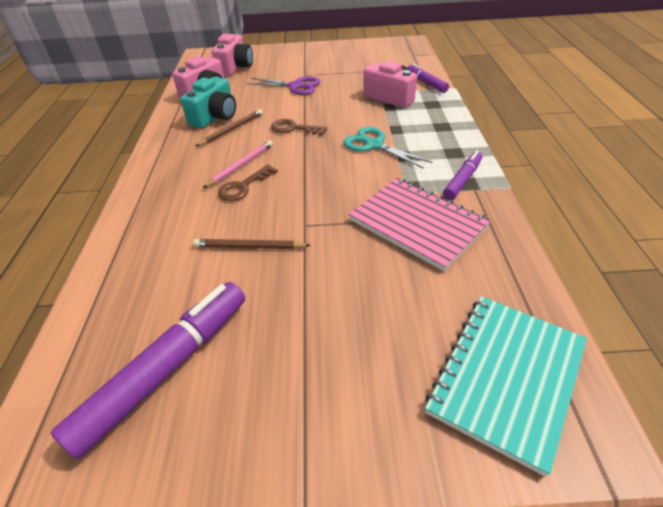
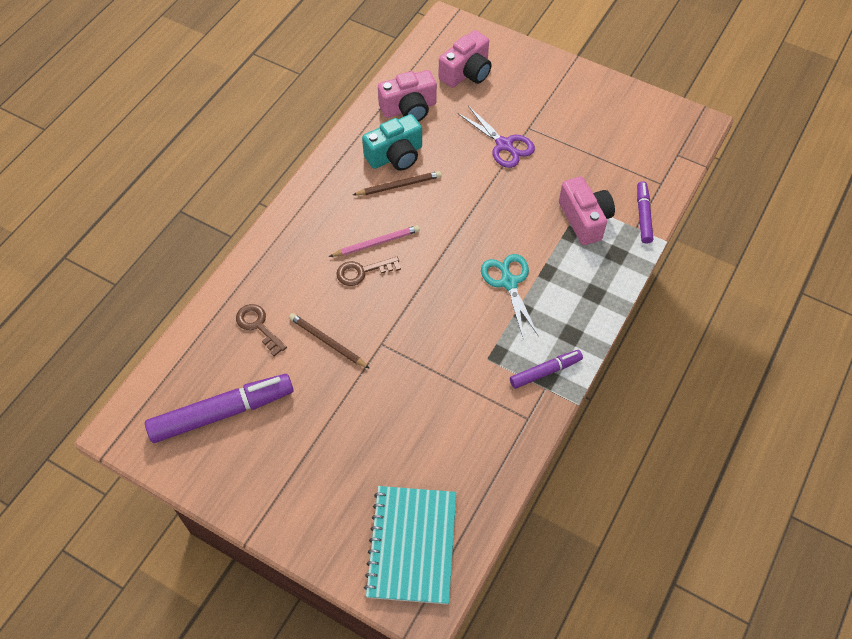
camera: 30 degrees right, 15 degrees up
(294, 128) = (455, 216): brown key -> brown key (258, 326)
(417, 224) = (465, 395): pink notebook -> none
(507, 377) = (412, 545): turquoise notebook -> turquoise notebook turned 60 degrees counterclockwise

